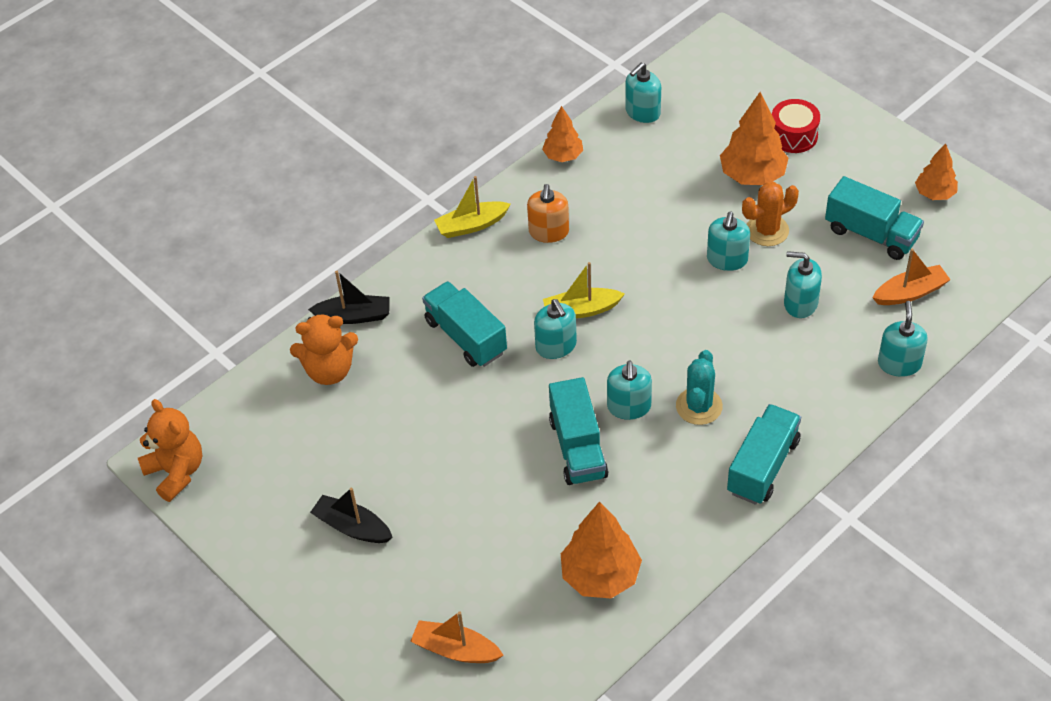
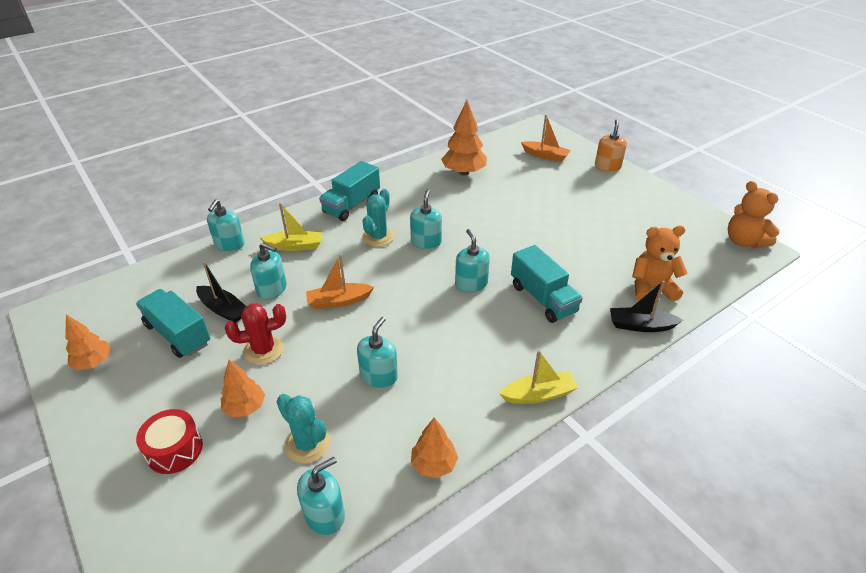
camera: 175 degrees left, 10 degrees down
(352, 527) = (612, 204): black boat -> black boat (223, 309)
(548, 232) = (463, 377): orange soap dispenser -> orange soap dispenser (607, 166)
(577, 448) = (466, 225): turquoise truck -> none
(581, 310) = (446, 306): yellow boat -> yellow boat (295, 246)
(679, 156) = (307, 443): none -> turquoise cactus
(727, 259) = (311, 330): turquoise soap dispenser -> turquoise soap dispenser (379, 376)
(752, 175) = (245, 407): orange tree -> orange tree, size x0.61
(767, 230) = (263, 350): orange cactus -> red cactus
(910, 293) = (185, 286): orange boat -> orange boat (339, 301)

